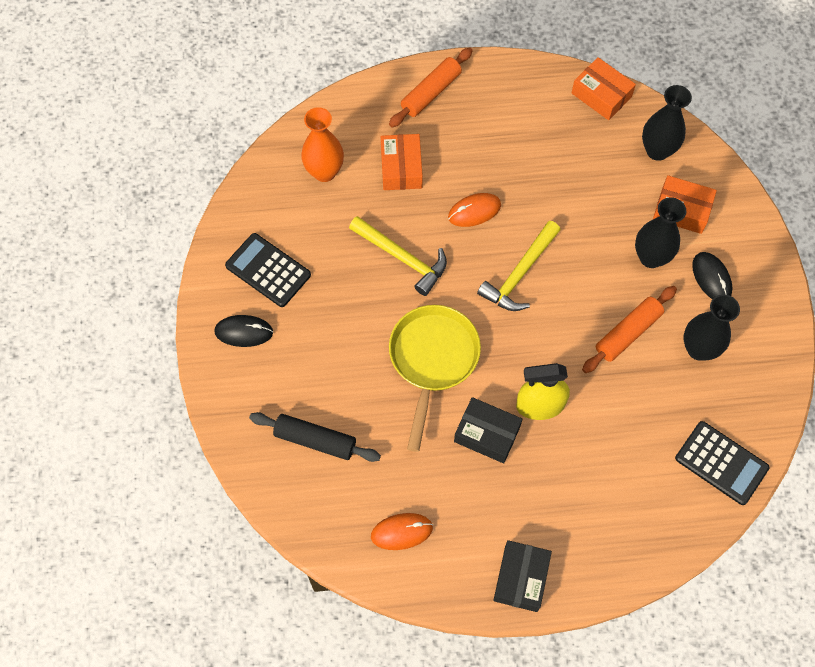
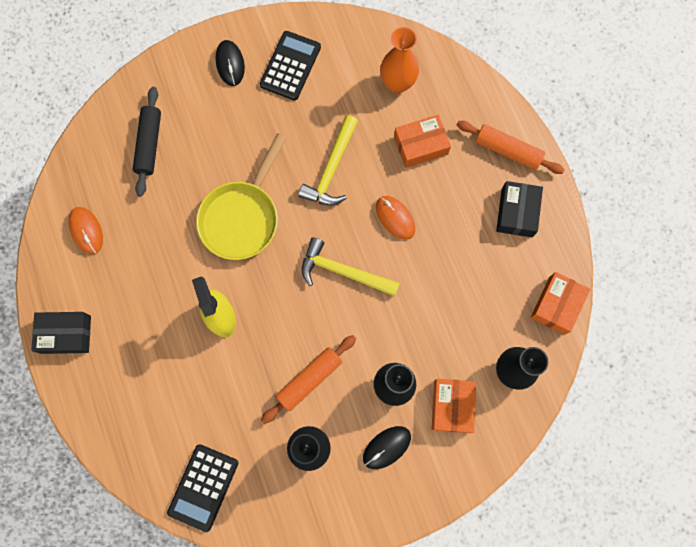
camera: 75 degrees right, 10 degrees up
(432, 360) = (242, 218): yellow pan -> yellow pan turned 120 degrees clockwise
(487, 434) = (185, 278): black box -> black box (516, 212)
(628, 333) = (309, 379): orange rolling pin -> orange rolling pin turned 75 degrees counterclockwise

